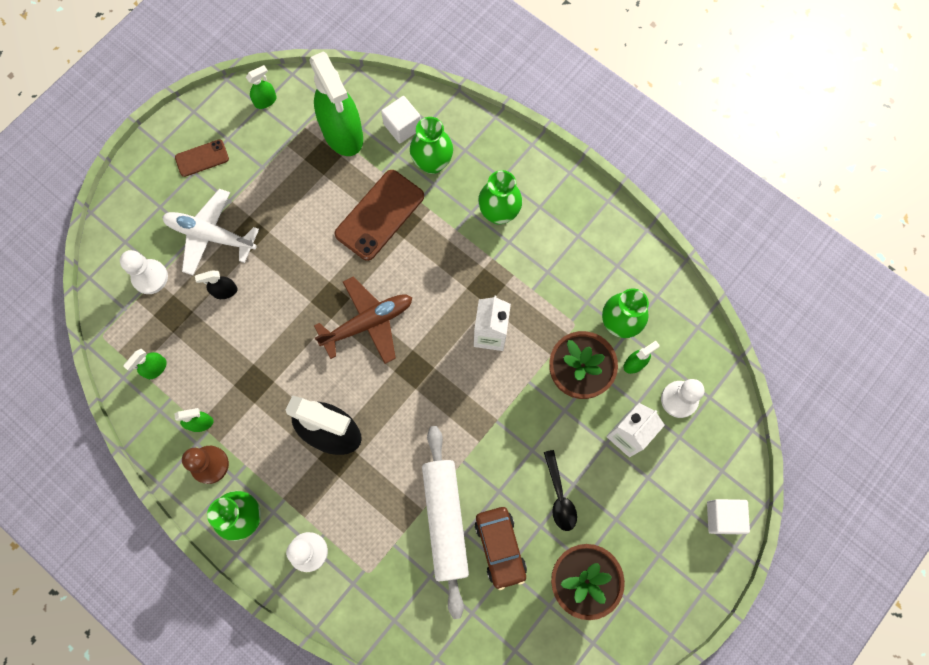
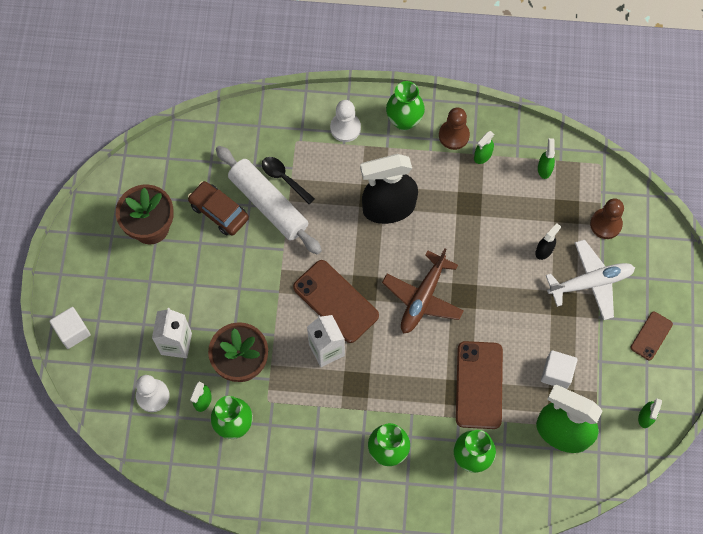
camera: 145 degrees right, 5 degrees down
(150, 277) = (605, 224): white pawn -> brown pawn
(402, 127) = (520, 472): white cube -> white cube (556, 373)
(449, 374) = (336, 301): none -> brown phone
(559, 496) = (199, 270): black spoon -> black spoon (284, 178)

